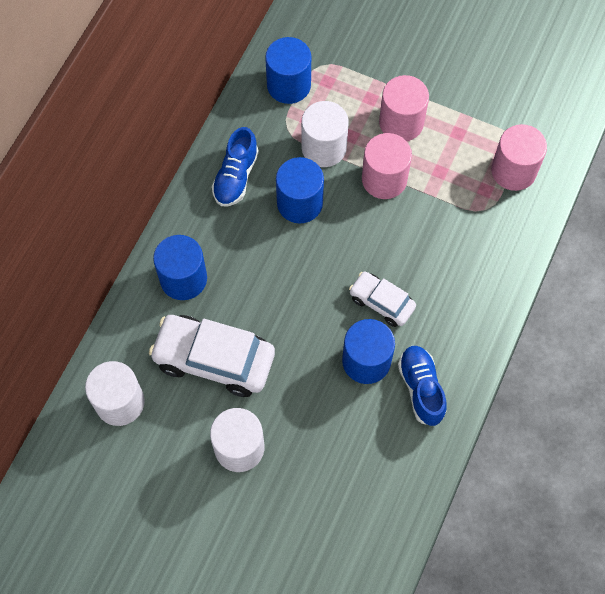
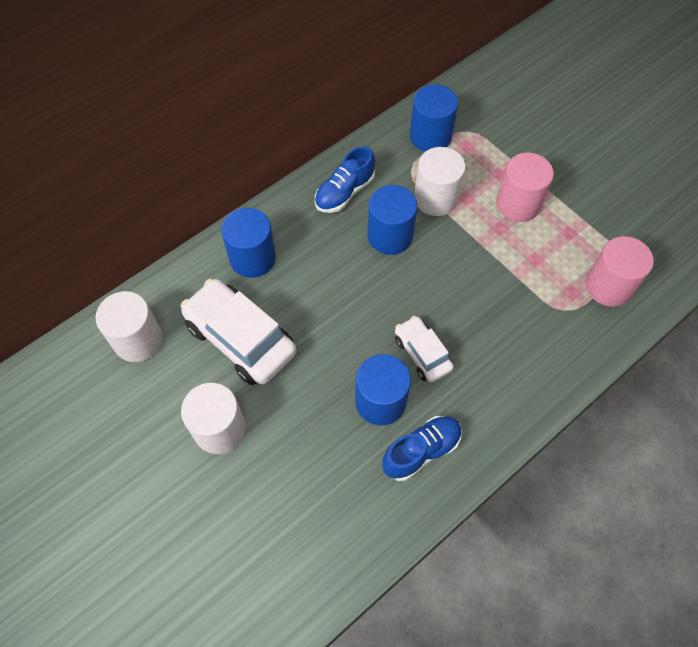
camera: 25 degrees right, 5 degrees down
(384, 179) = (478, 246): pink cylinder -> none
(421, 388) = (421, 451): blue shoe -> blue shoe turned 45 degrees clockwise

